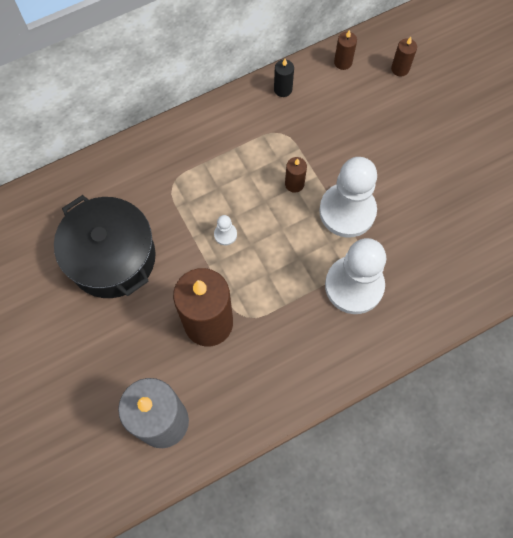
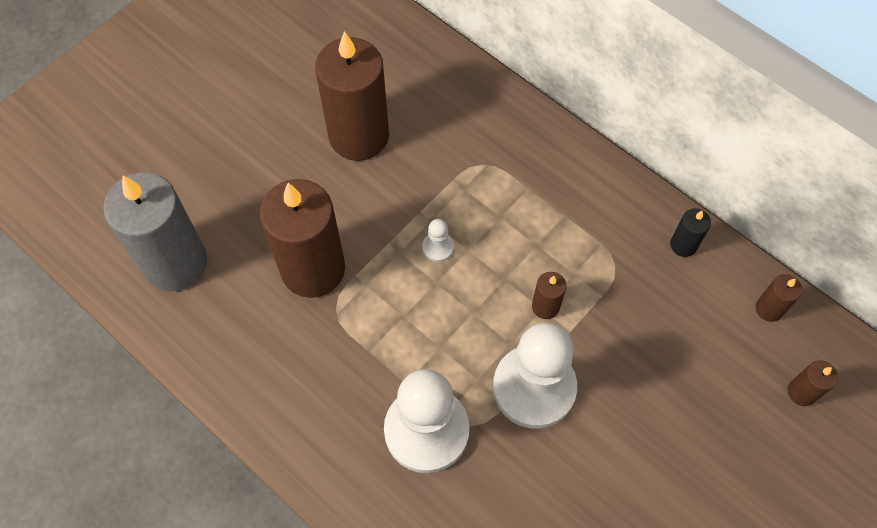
camera: 70 degrees right, 5 degrees down
(112, 257) = (359, 136): black pot -> brown candle

